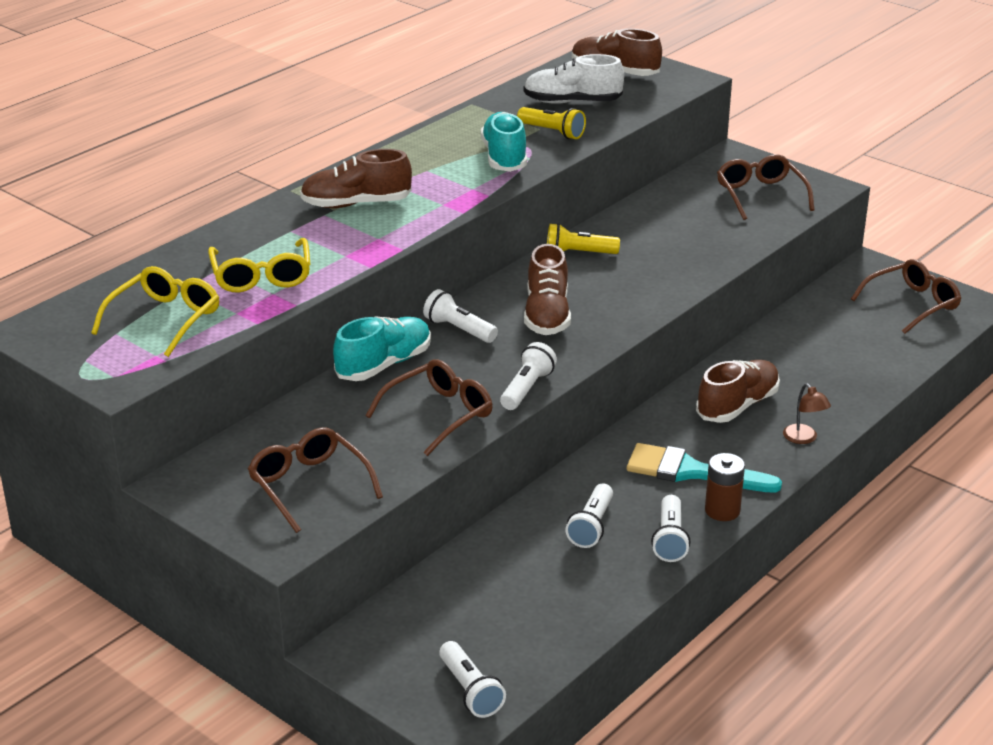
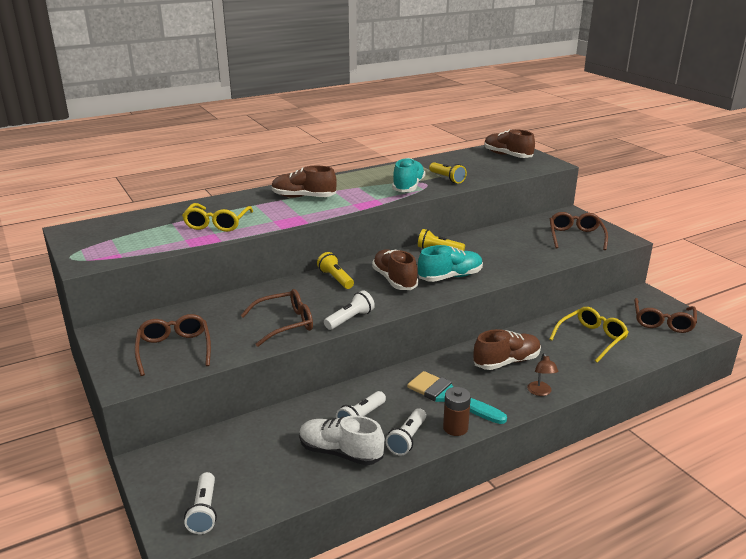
camera: 20 degrees right, 5 degrees down
(165, 319) = (144, 236): yellow glasses -> yellow glasses (591, 339)
(384, 365) = (276, 290): turquoise shoe -> turquoise shoe (450, 277)
(459, 329) = (336, 279): white flashlight -> yellow flashlight
(547, 315) = (394, 280): brown shoe -> brown shoe turned 135 degrees clockwise
(572, 102) = (470, 166): white shoe -> white shoe (340, 452)
(912, 304) = (663, 322): brown glasses -> brown glasses turned 120 degrees clockwise

